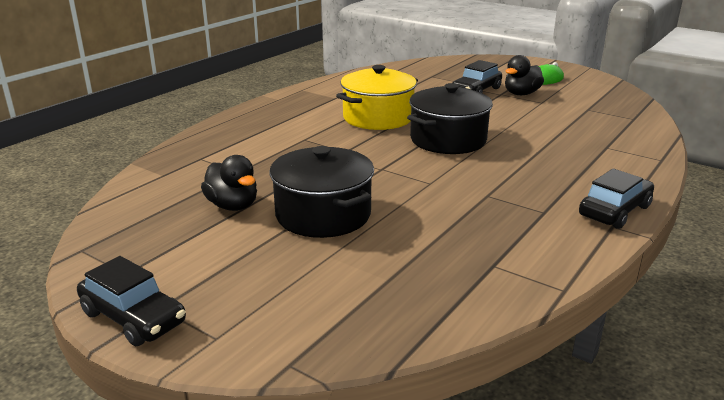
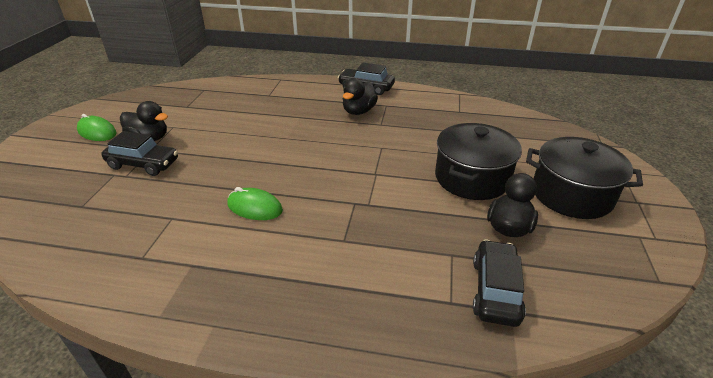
camera: 115 degrees left, 10 degrees up
(133, 317) = (657, 207): black car -> black car (495, 290)
(378, 118) = (255, 207): yellow pot -> green mouse
(448, 140) = (293, 155): black pot -> black pot (571, 194)
(532, 189) = (358, 111): none -> black duck

